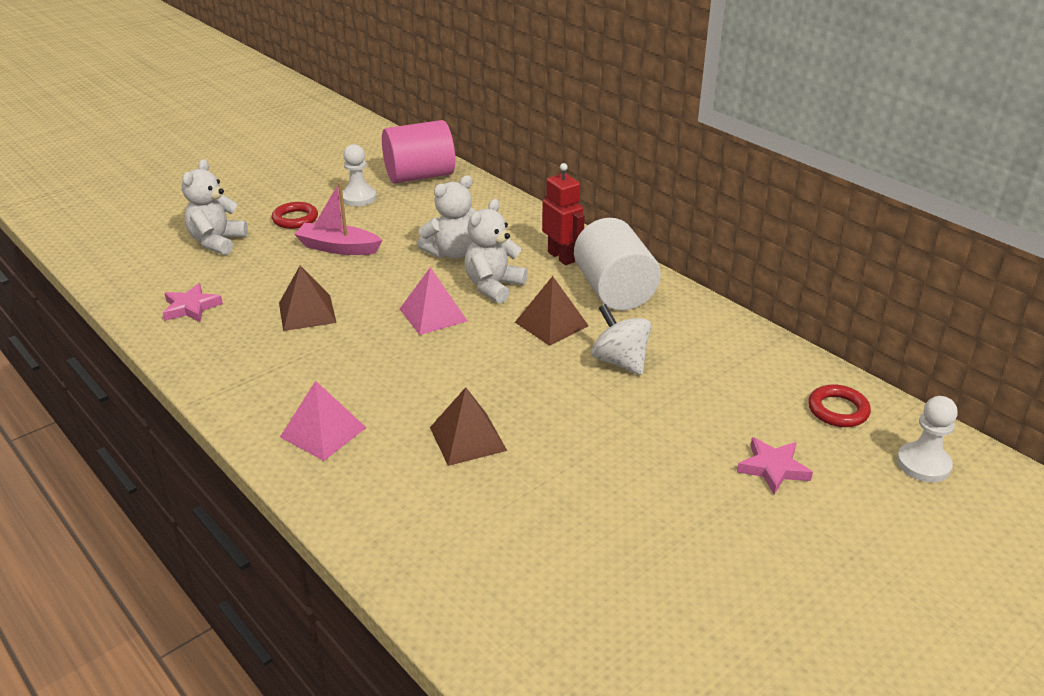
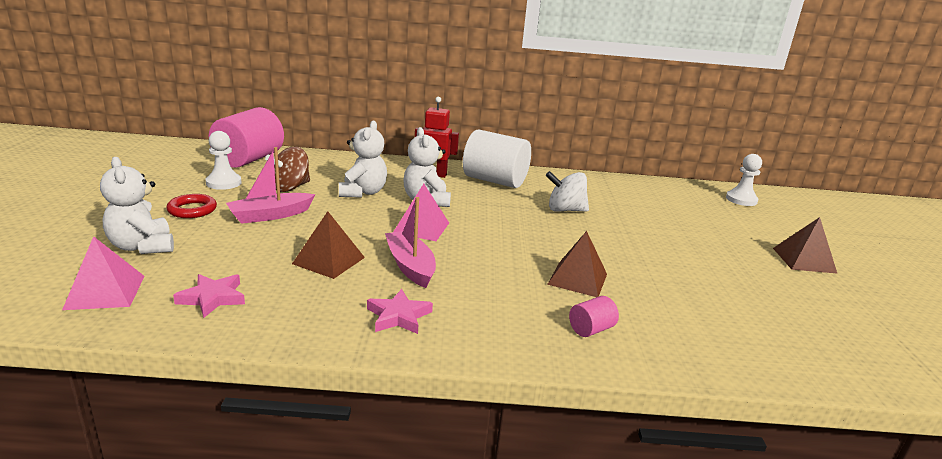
camera: 50 degrees left, 10 degrees down
(323, 432) = (494, 321): pink pyramid -> pink pyramid (105, 292)
(354, 349) = (410, 266): none -> pink boat
(380, 487) = (591, 329): none -> pink cylinder
(400, 223) = (290, 187): none -> brown spinning top
(551, 324) = (497, 206): brown pyramid -> brown pyramid (804, 260)
(773, 468) = (709, 225): pink star -> pink star (398, 316)
(838, 410) = (679, 193): red ring -> none

